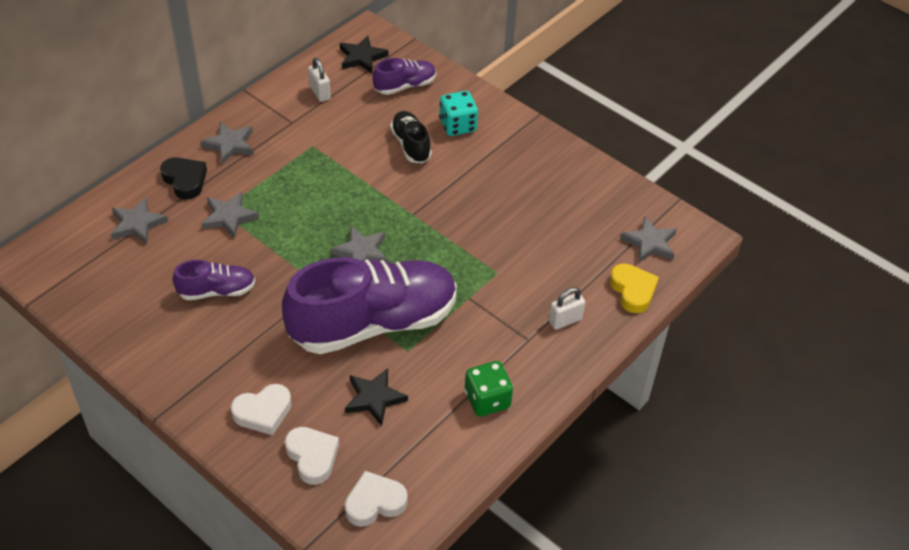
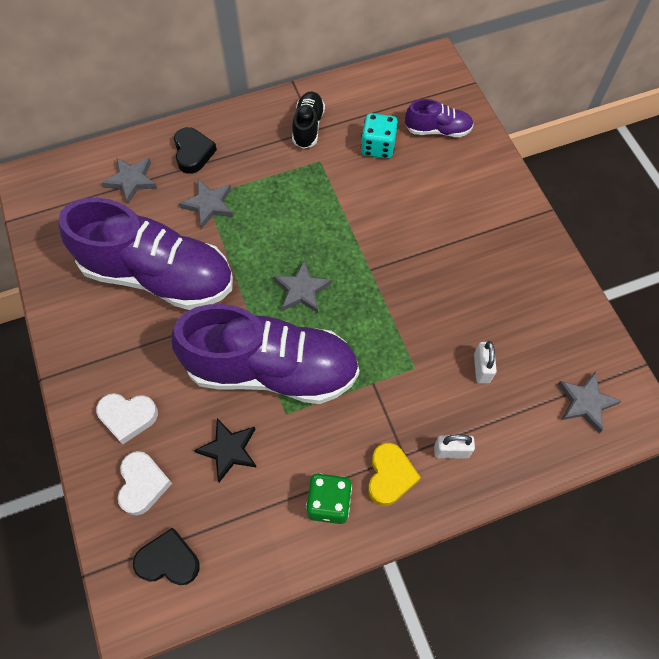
camera: 30 degrees right, 15 degrees up
(217, 291) = (158, 275): purple shoe -> purple shoe, size x2.21
(230, 145) = (249, 132): grey star -> none
(320, 93) = (356, 108): white padlock -> white padlock (481, 368)
(362, 57) = (414, 85): black star -> none
(374, 502) = (169, 560): white heart -> black heart
(411, 145) = (408, 195): black shoe -> black shoe (308, 127)
(458, 125) = (464, 192): turquoise dice -> turquoise dice (378, 147)
(633, 291) = (538, 449): yellow heart -> yellow heart (390, 476)

